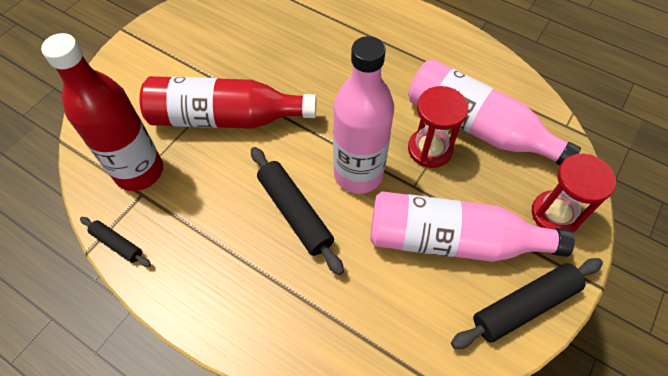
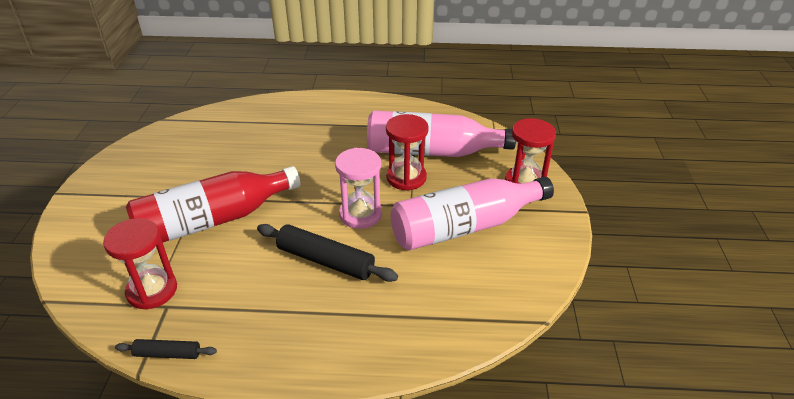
camera: 30 degrees left, 20 degrees down
(139, 171) = (152, 290): red bottle -> red hourglass
(358, 174) = (360, 214): pink bottle -> pink hourglass
(524, 306) = (545, 244): black rolling pin -> none

